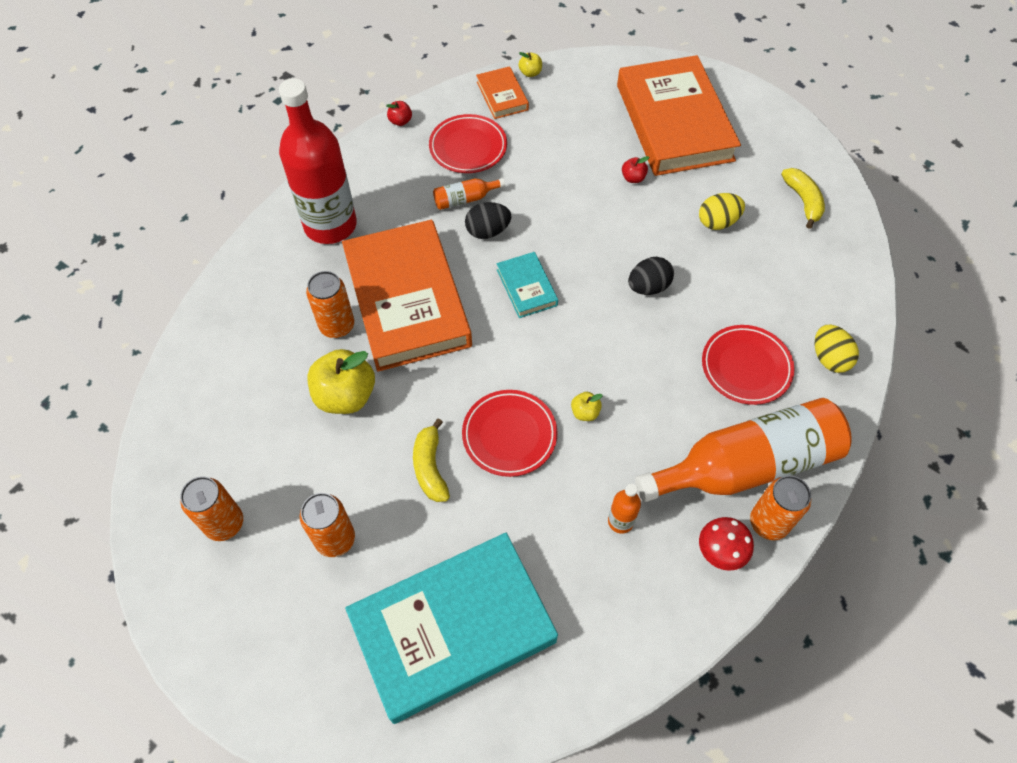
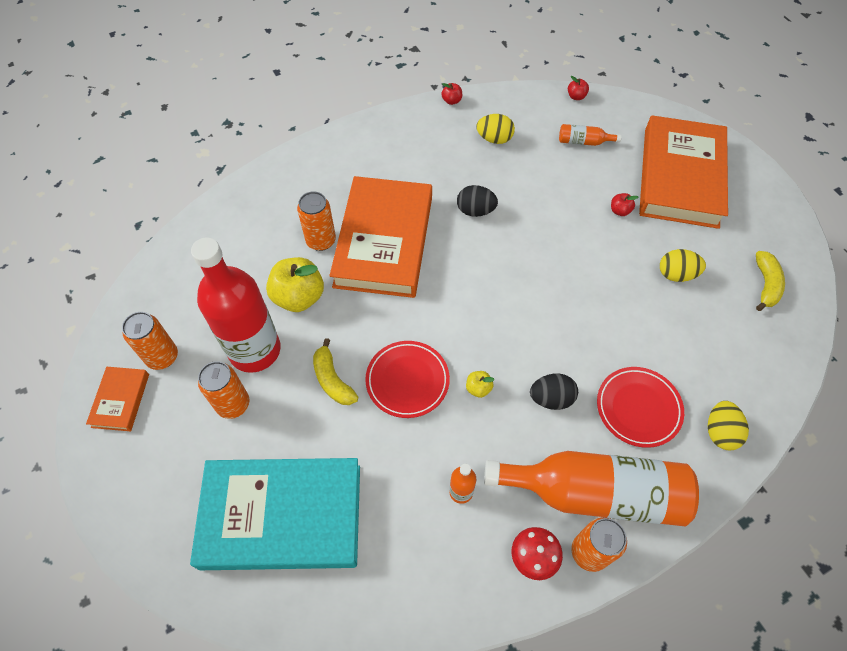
camera: 25 degrees right, 0 degrees up
(330, 225) = (356, 162): red bottle -> red bottle (255, 350)
(430, 467) = (332, 380): yellow banana -> yellow banana turned 45 degrees counterclockwise
(465, 199) = (470, 179): orange bottle -> orange bottle (583, 142)
(468, 147) = (494, 139): red plate -> yellow egg
(502, 96) = (543, 107): orange book -> orange book (120, 400)
(526, 287) = (483, 267): turquoise book -> none
(530, 73) = (576, 96): yellow apple -> red apple
(648, 287) = (586, 306): black egg -> black egg (551, 398)

